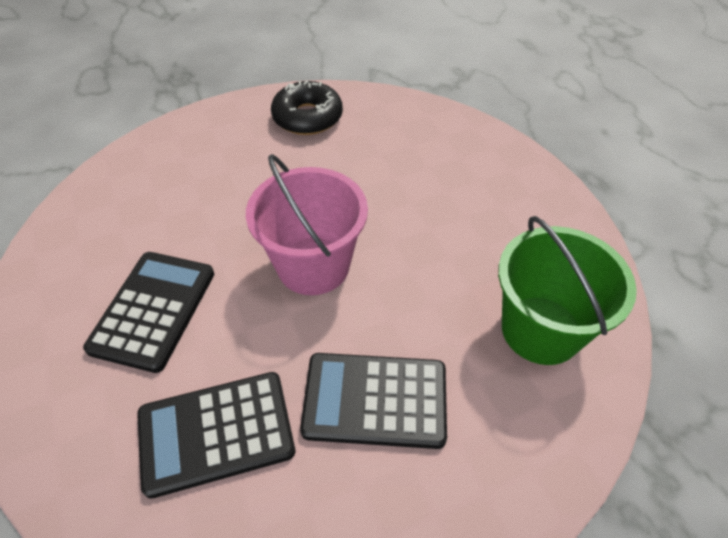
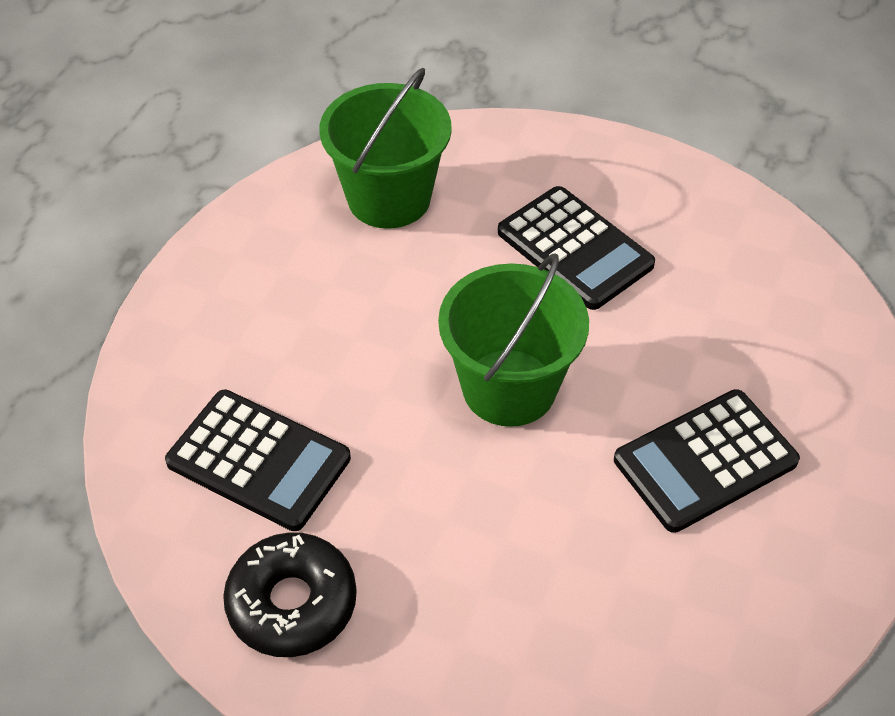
camera: 135 degrees left, 0 degrees up
(216, 433) = (719, 314): black calculator -> black calculator (259, 460)
(313, 265) = (509, 387): pink bucket -> green bucket

